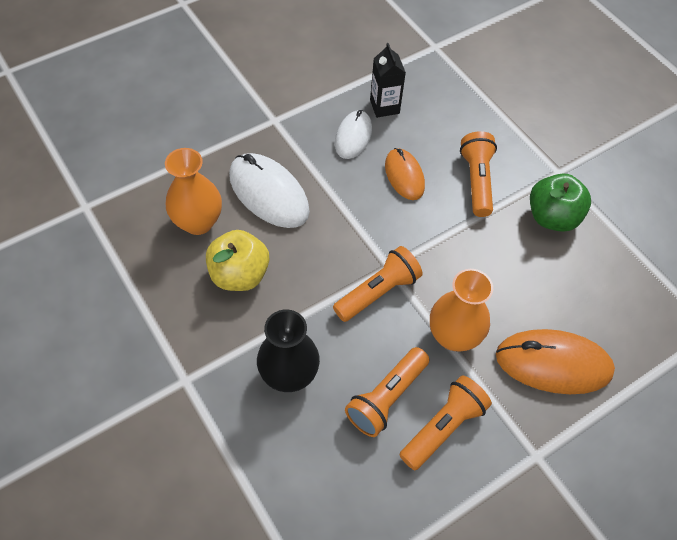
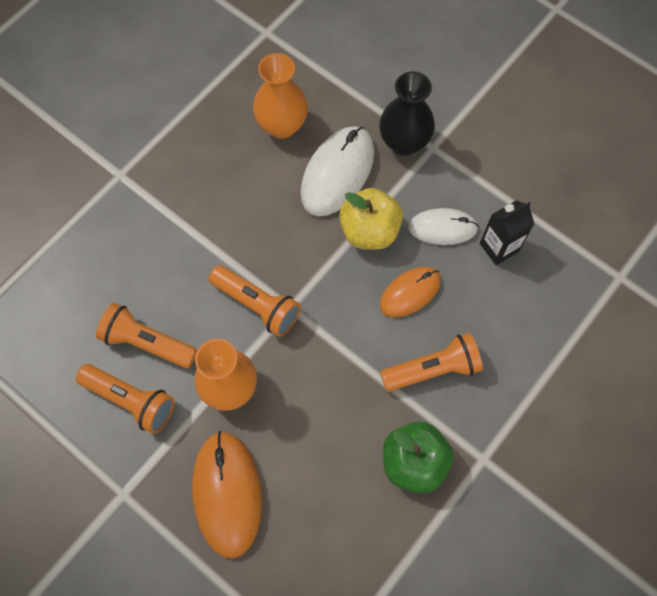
camera: 75 degrees right, 10 degrees up
(239, 274) = (237, 179): yellow apple -> yellow apple (369, 231)
(289, 375) = (147, 254): black vase -> black vase (404, 143)

